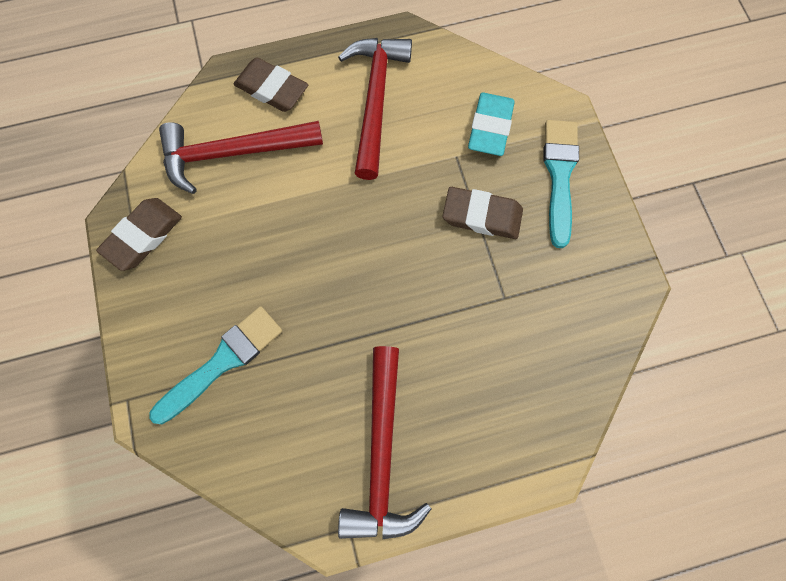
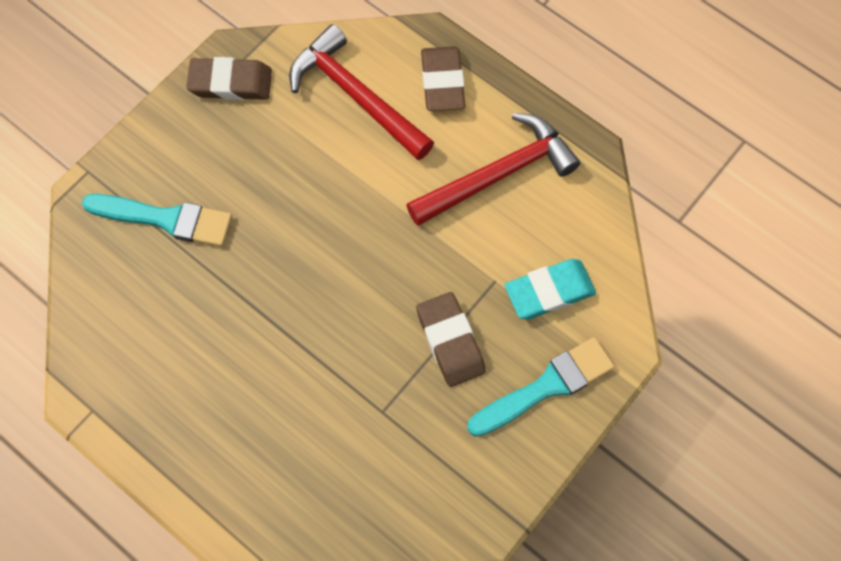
camera: 55 degrees right, 5 degrees down
(381, 454) = (169, 396): red hammer -> none

